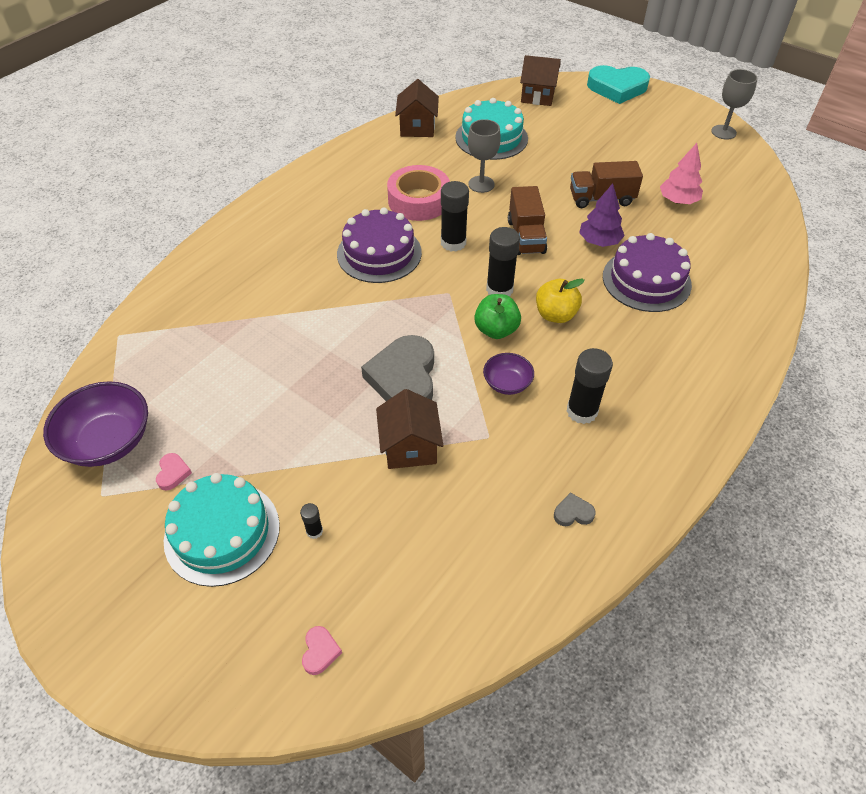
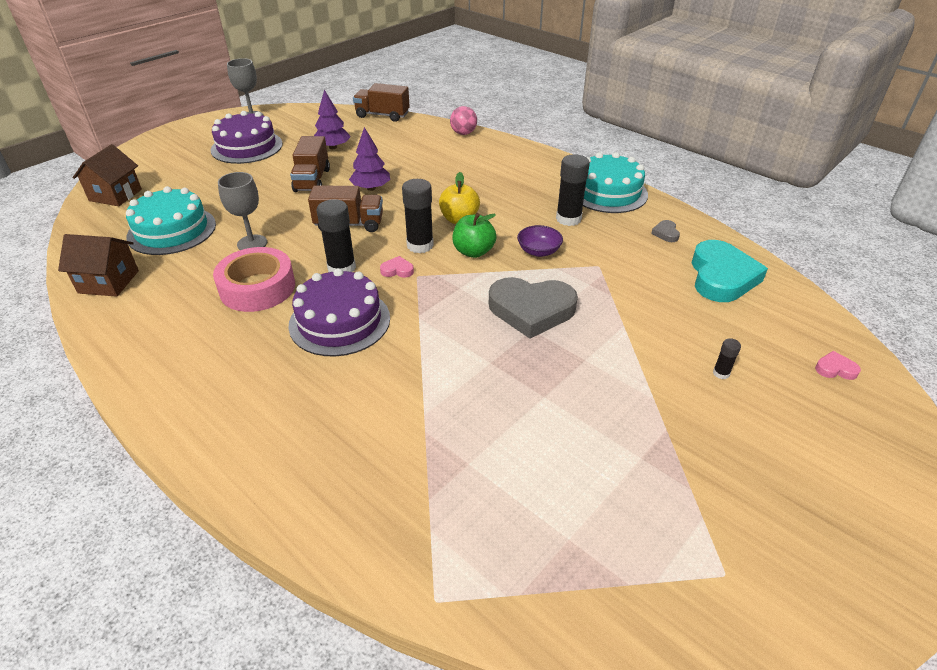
camera: 85 degrees left, 10 degrees down
(108, 441) = (639, 580): purple bowl -> none
(173, 473) = (677, 497): pink heart -> pink heart (397, 270)
(222, 532) = (742, 444): turquoise cake -> turquoise cake (608, 192)
(410, 447) = (615, 310): brown house -> none
(617, 88) = (142, 151): turquoise heart -> turquoise heart (721, 277)
(646, 280) = (427, 174): purple cake -> purple cake (247, 147)
(678, 201) = (333, 147): pink tree -> purple tree
(767, 304) = (463, 133): none -> pink ball
(780, 227) = (382, 115): none -> brown truck

